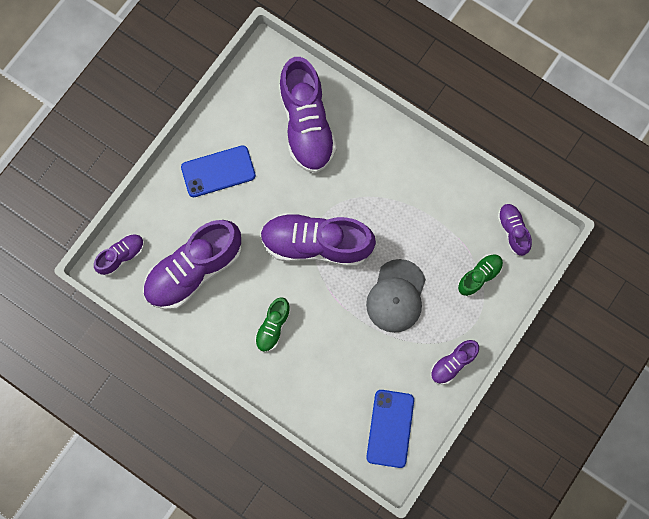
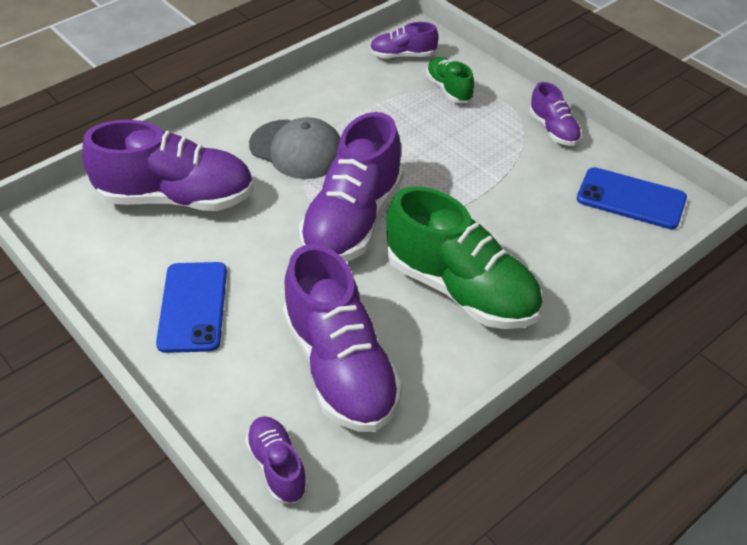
camera: 75 degrees left, 30 degrees down
(273, 327) = (461, 289): green shoe -> green shoe, size x2.04
(396, 296) = (452, 160): grey cap -> grey cap (297, 149)

